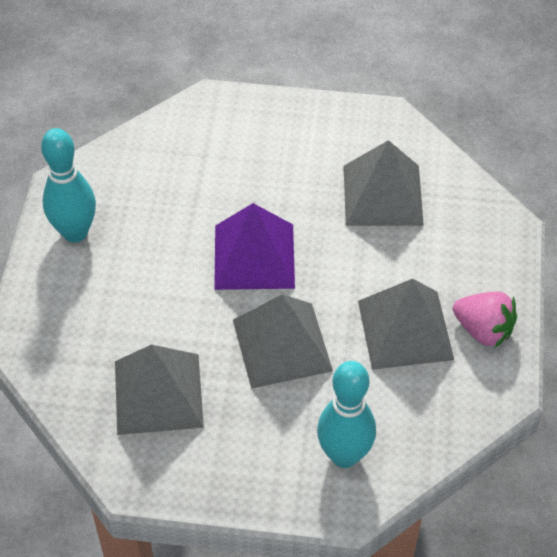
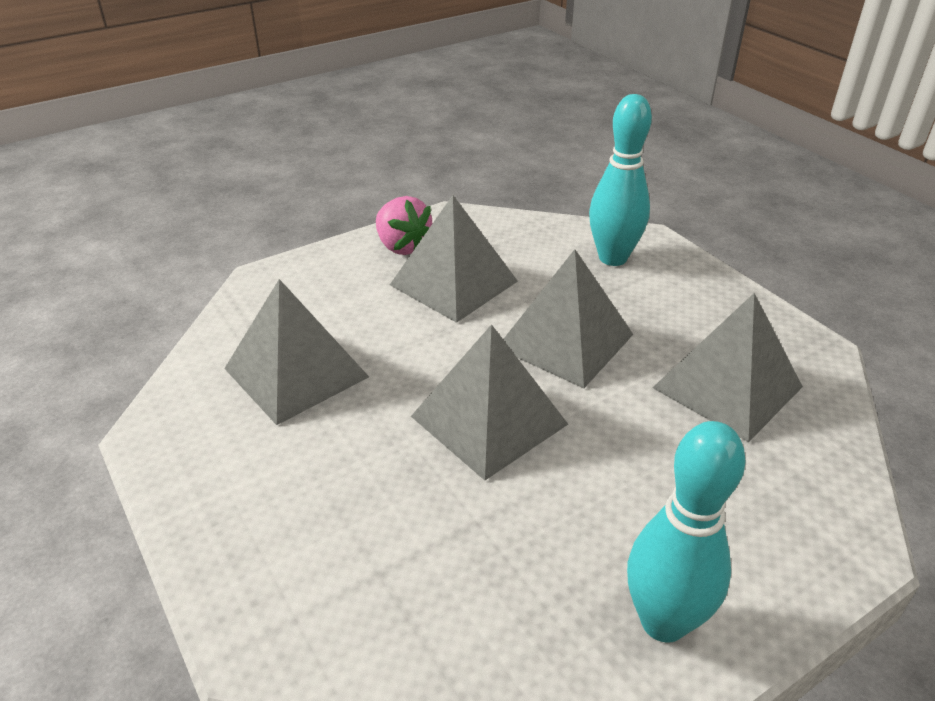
camera: 130 degrees left, 15 degrees down
(254, 256) = (488, 420): purple pyramid -> grey pyramid
(483, 330) = (402, 246): pink strawberry -> pink strawberry turned 150 degrees clockwise

